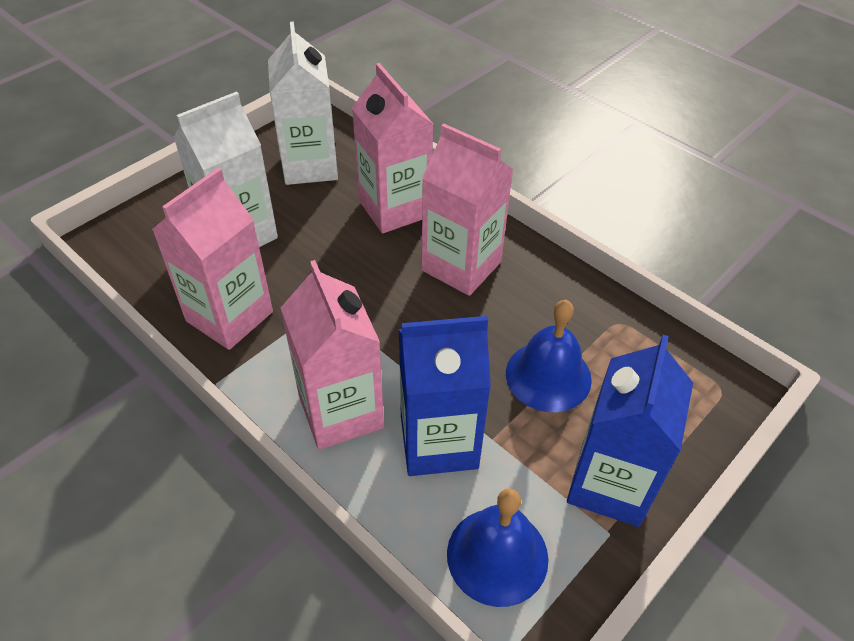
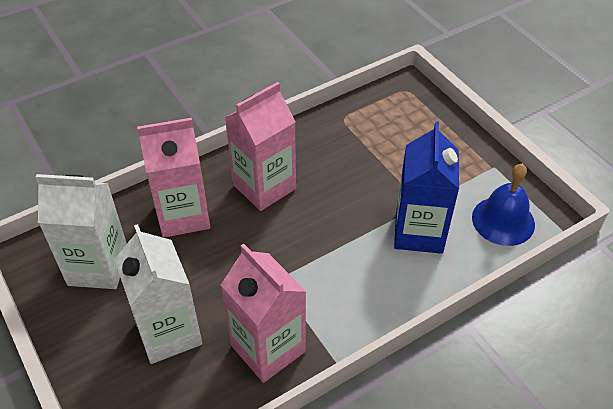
camera: 75 degrees left, 0 degrees up
(341, 412) = (383, 283): pink carton -> none
(548, 376) = (378, 164): blue bell -> none
(610, 484) = (462, 158): blue carton -> none

